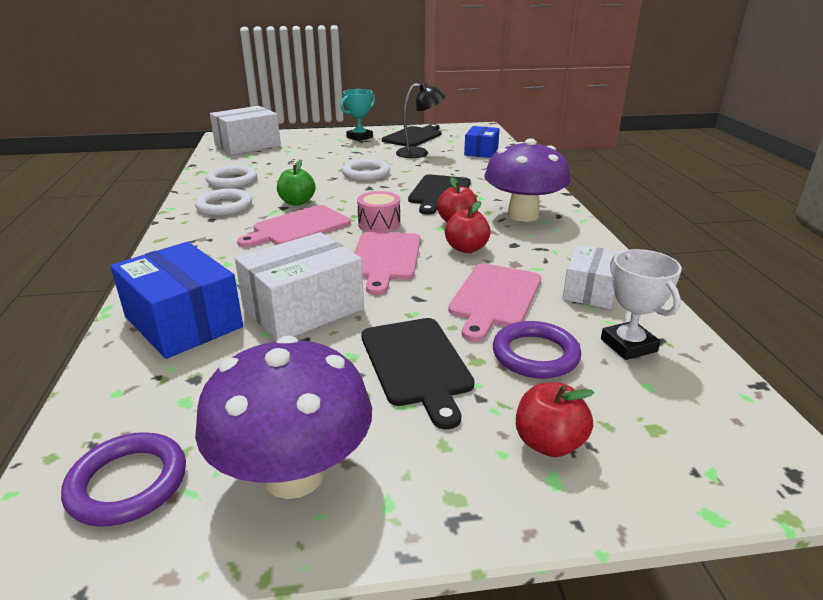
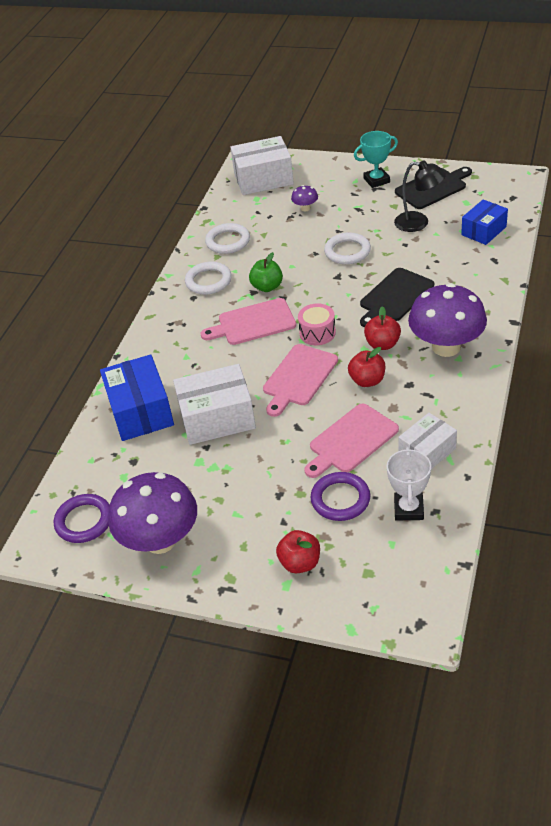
camera: 30 degrees right, 15 degrees up
(303, 155) = (305, 208): none -> purple mushroom
(416, 364) = (262, 486): black cutting board -> none

